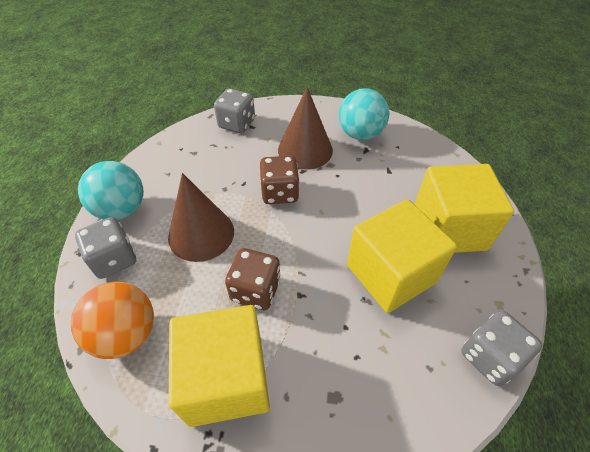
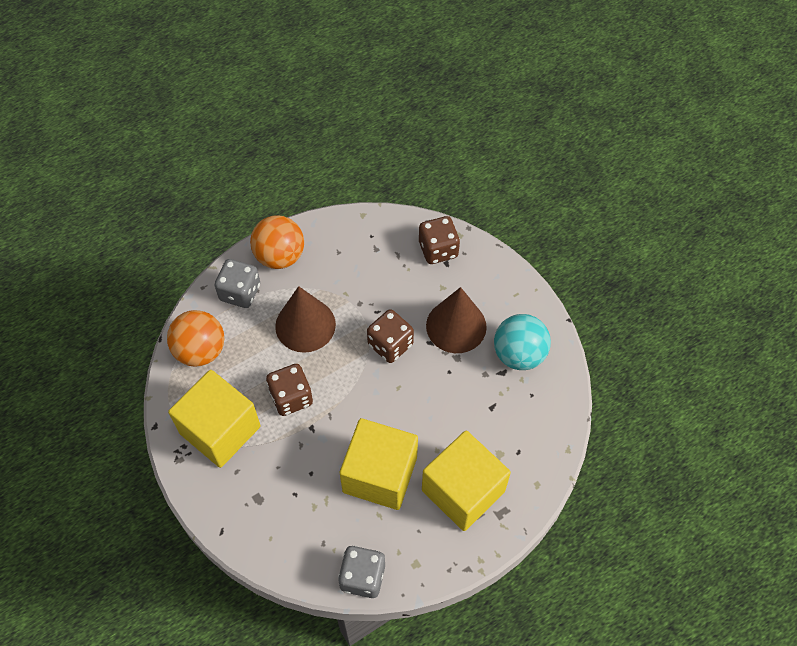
camera: 50 degrees right, 10 degrees up
(121, 210) = (280, 256): turquoise ball -> orange ball
(237, 124) = (438, 249): grey dice -> brown dice

